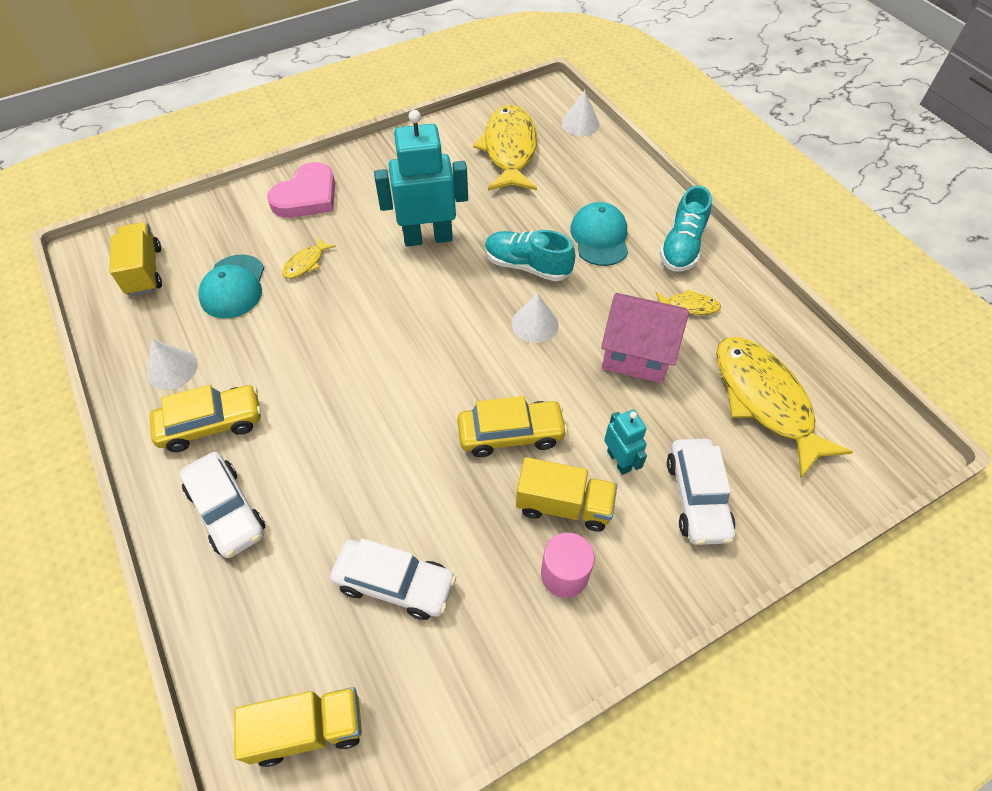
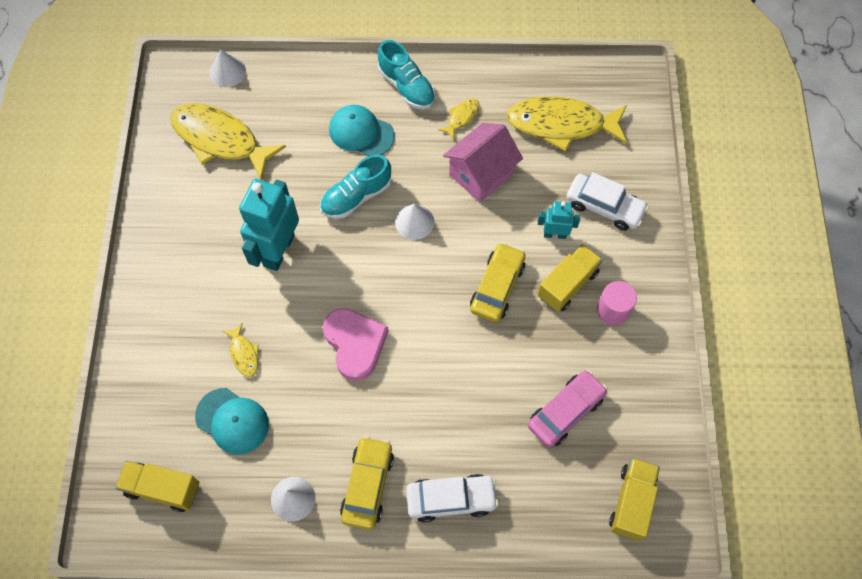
camera: 60 degrees left, 10 degrees up
(307, 196) = (161, 321): pink heart -> pink heart (355, 344)
(395, 583) = (565, 411): white car -> pink car

